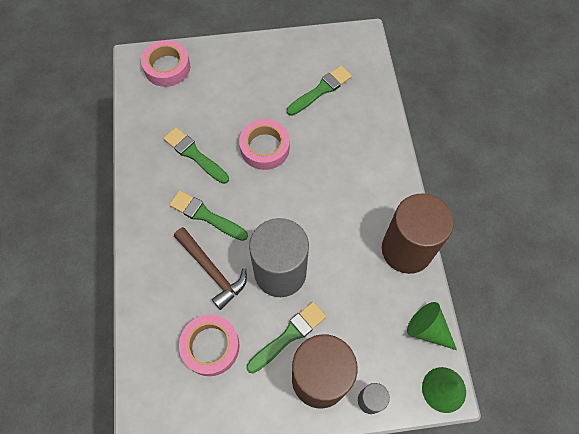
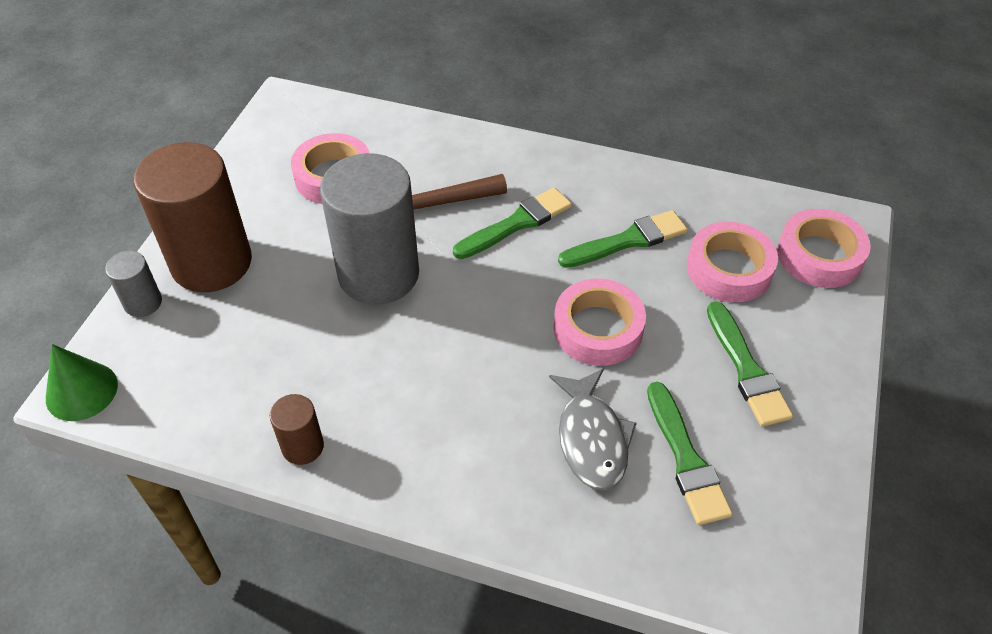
camera: 115 degrees right, 15 degrees down
(195, 103) = (729, 269): none -> pink tape
(289, 336) = (288, 252): green brush -> green brush (746, 369)
(331, 128) = (591, 438): none -> grey fish
(406, 249) = (303, 447): brown cylinder -> brown cylinder, size x0.45
(427, 329) = (169, 413): green cone -> none

